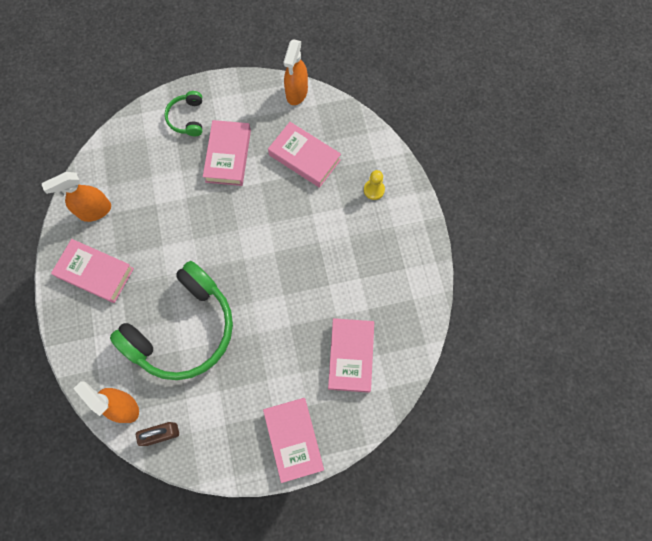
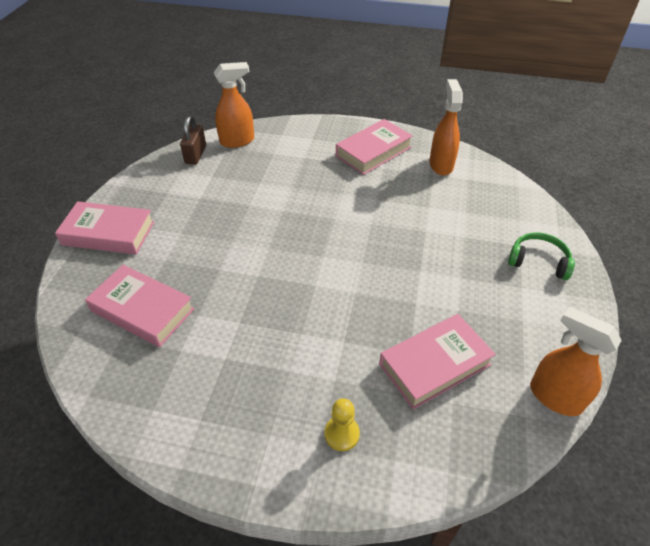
camera: 115 degrees right, 25 degrees down
(184, 329) = (277, 191): green headphones -> none
(228, 156) = (468, 283): pink book -> none

